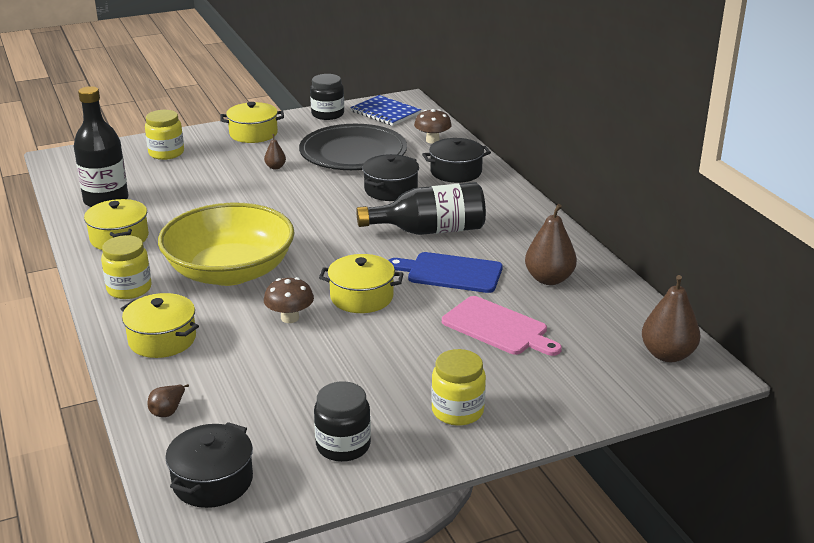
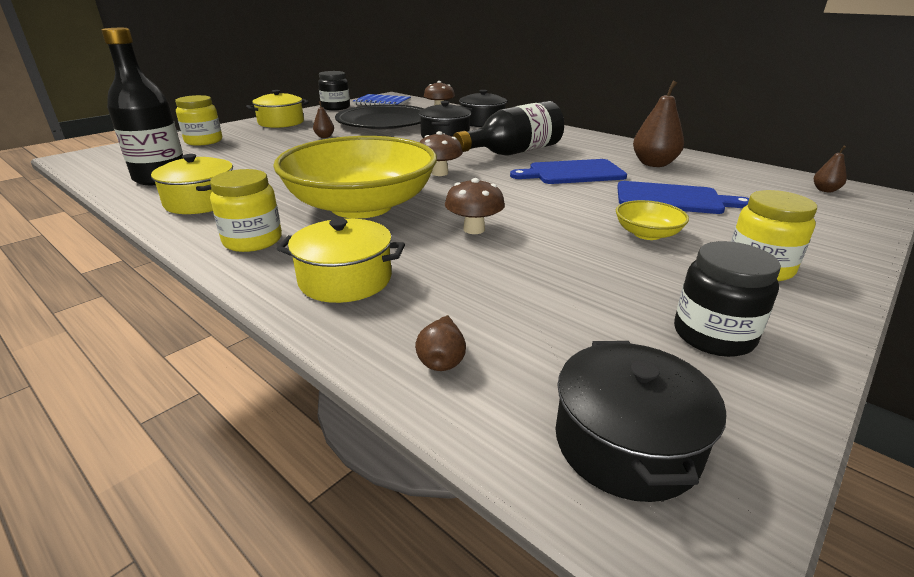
camera: 25 degrees left, 0 degrees up
(330, 245) = (439, 173): none -> brown mushroom
(361, 297) = (522, 201): yellow pot -> none
(418, 358) = (647, 234): none -> yellow bowl
(498, 327) = (673, 199): pink cutting board -> blue cutting board
(667, 355) = (825, 190): brown pear -> brown pear, size x0.51

